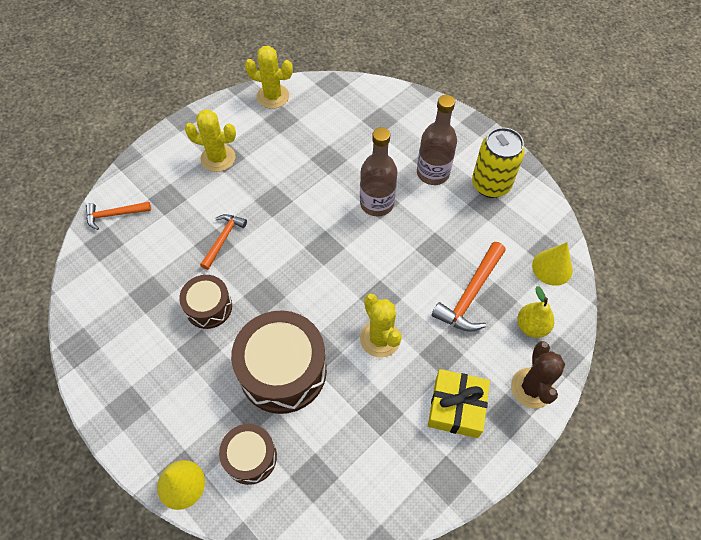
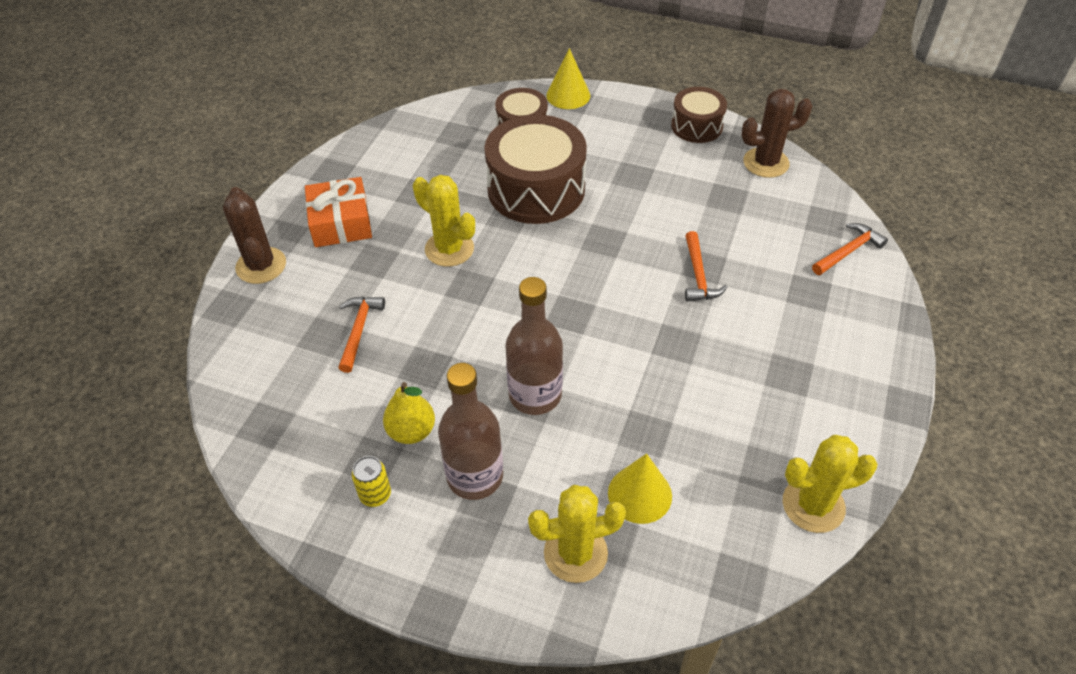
camera: 155 degrees right, 10 degrees down
(90, 314) = (766, 163): none -> brown cactus
(208, 307) = (654, 209): brown drum -> brown drum (696, 126)
(218, 158) = (798, 367): yellow cactus -> yellow cactus (575, 553)
(456, 407) = (341, 222): yellow gift -> orange gift
(470, 294) = (359, 330): orange hammer -> orange hammer, size x0.64
(490, 185) = (375, 495): yellow can -> yellow can, size x0.47
(531, 326) = (272, 324): yellow pear -> yellow pear (411, 431)
(552, 267) = (255, 404): yellow cone -> yellow cone (639, 494)

